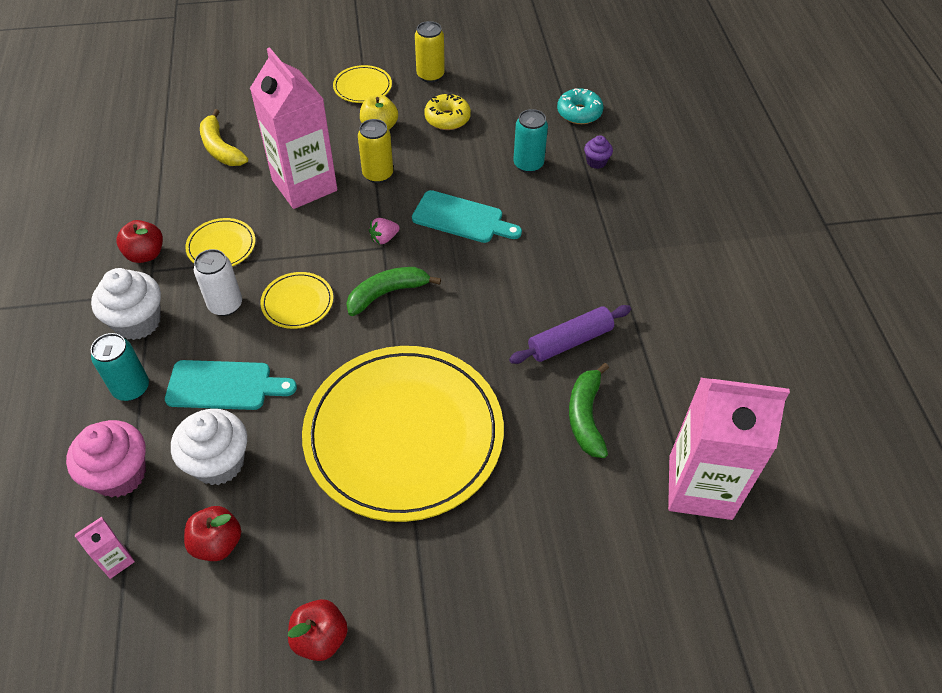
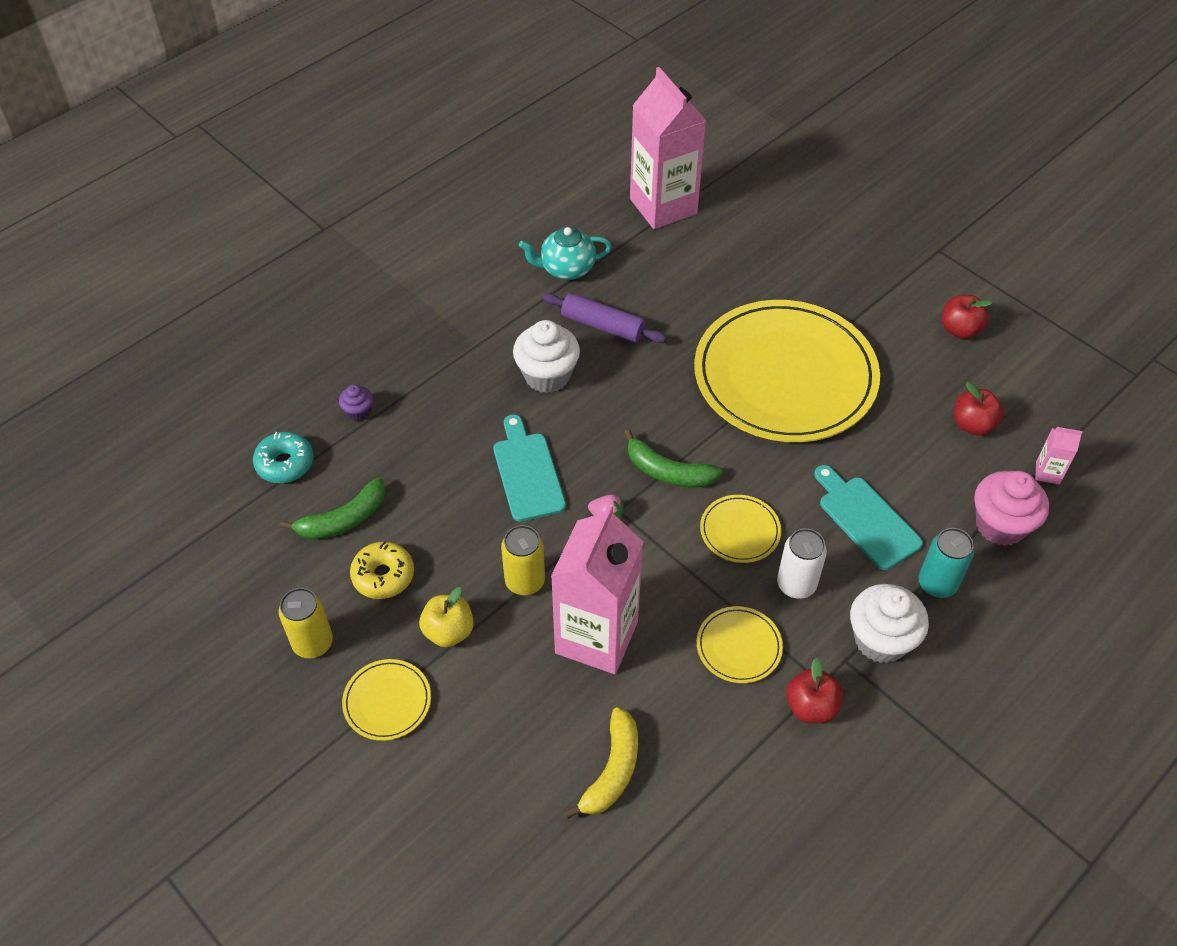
camera: 125 degrees left, 0 degrees up
(218, 463) = (924, 470): white cupcake -> white cupcake (547, 376)
(528, 164) = (405, 463): turquoise can -> none
(586, 416) = (664, 285): green banana -> green banana (343, 520)
(661, 355) = (566, 269): none -> turquoise teapot

